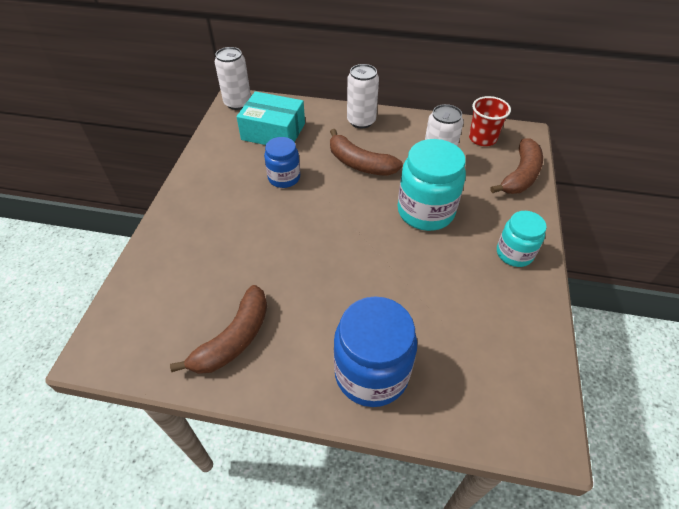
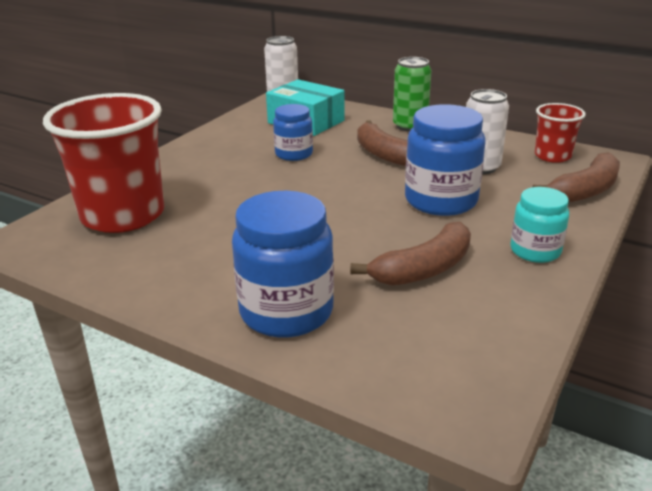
camera: 20 degrees right, 20 degrees down
(177, 294) = (123, 215): none -> red cup
(234, 339) = (155, 256): brown banana -> brown banana (424, 269)
(361, 121) = (410, 126): white can -> green can
(425, 211) = (441, 201): turquoise jar -> blue jar

